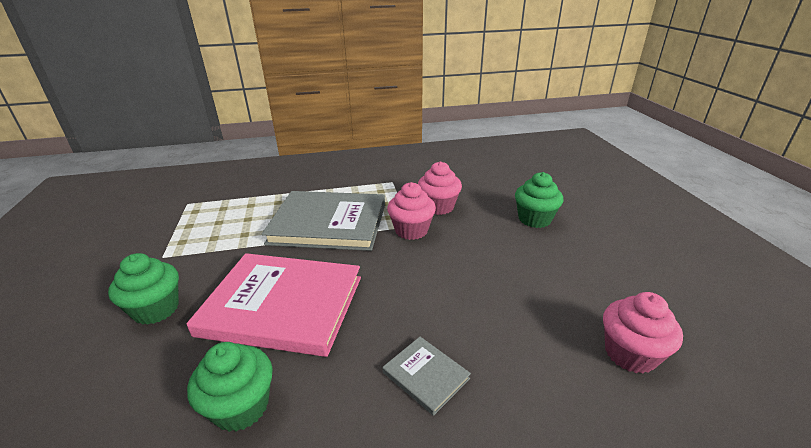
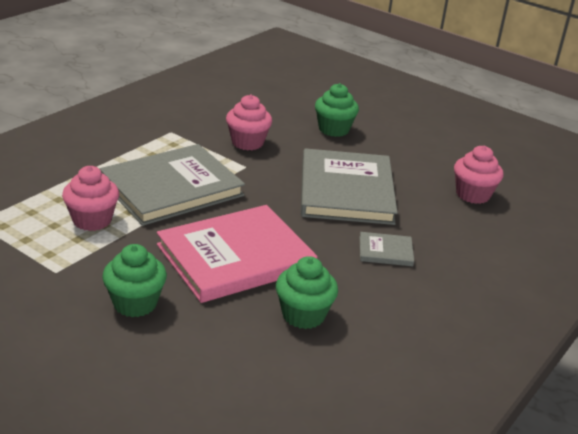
camera: 45 degrees left, 0 degrees up
(411, 230) = (252, 169): pink cupcake -> pink cupcake (92, 220)
(471, 283) = (346, 191): none -> grey book

